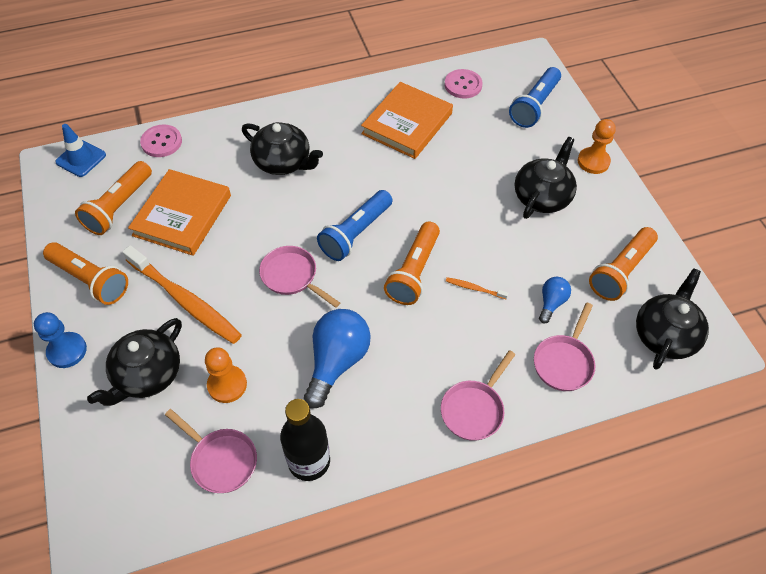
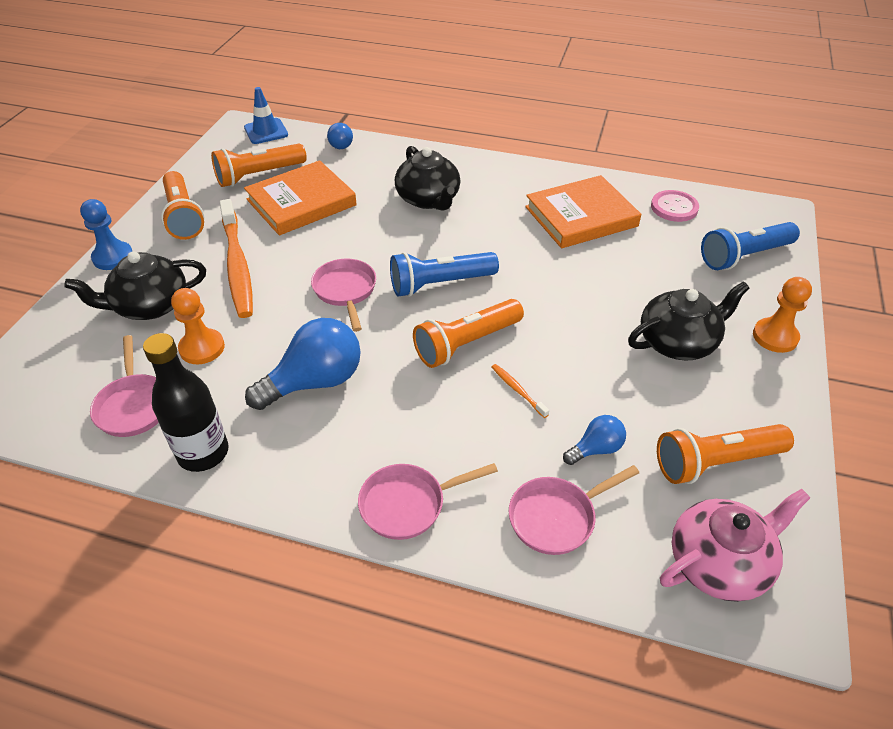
camera: 35 degrees right, 10 degrees down
(161, 142) = (339, 144): pink button -> blue light bulb
(665, 335) = (719, 563): black teapot -> pink teapot

